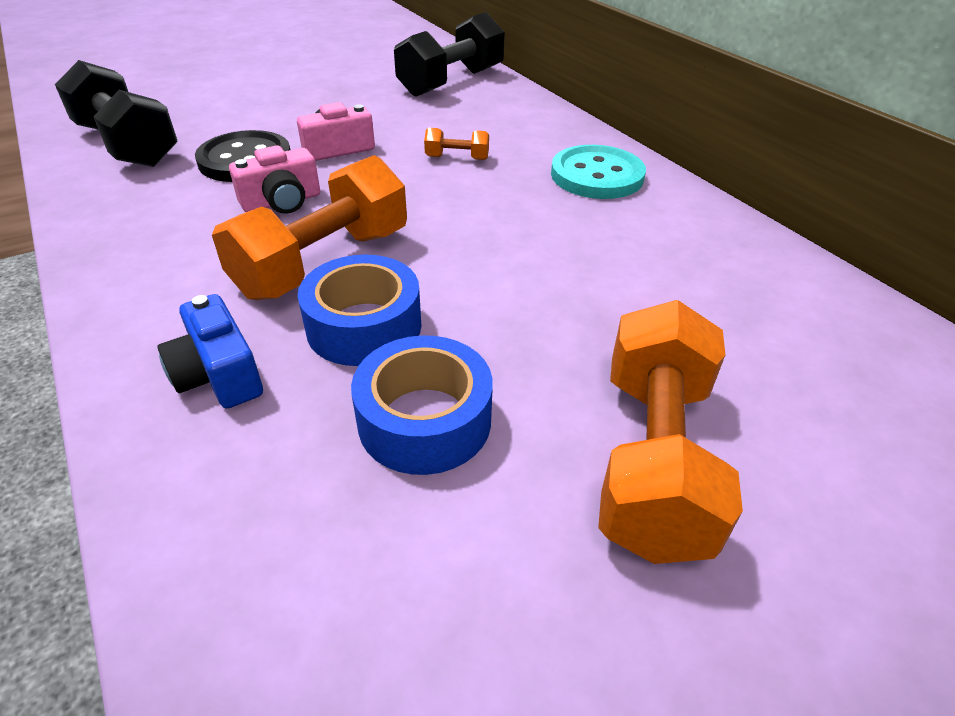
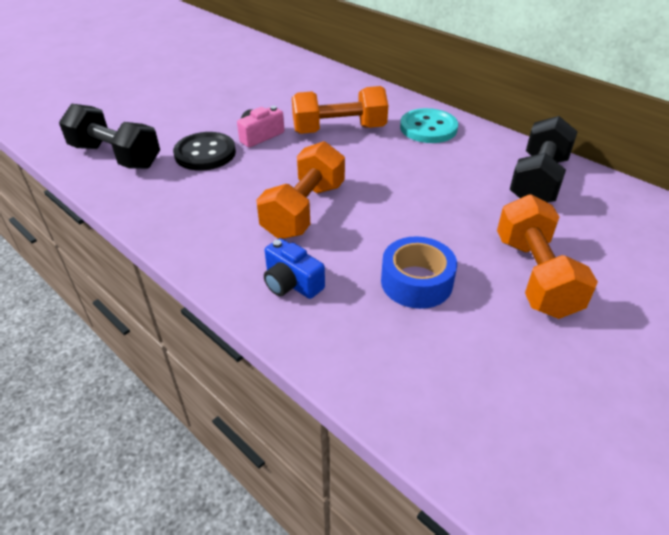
camera: 15 degrees left, 0 degrees up
(282, 202) = (251, 177): pink camera -> none
(364, 326) = (352, 241): blue tape -> none
(451, 82) = (301, 76): black dumbbell -> black dumbbell (538, 180)
(457, 158) = (339, 130): orange dumbbell -> orange dumbbell, size x2.27

